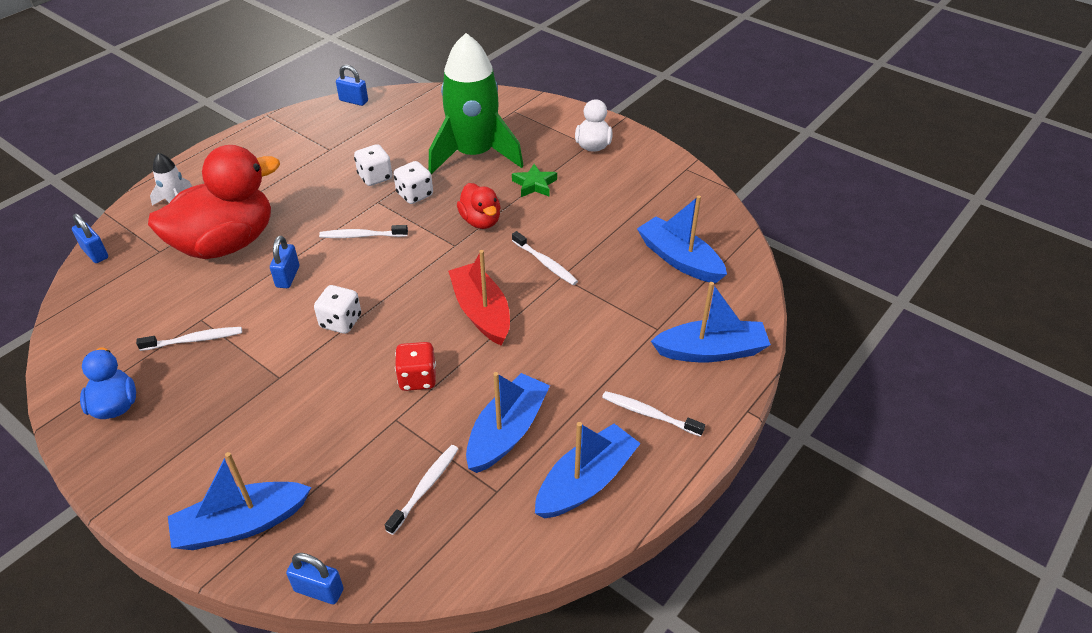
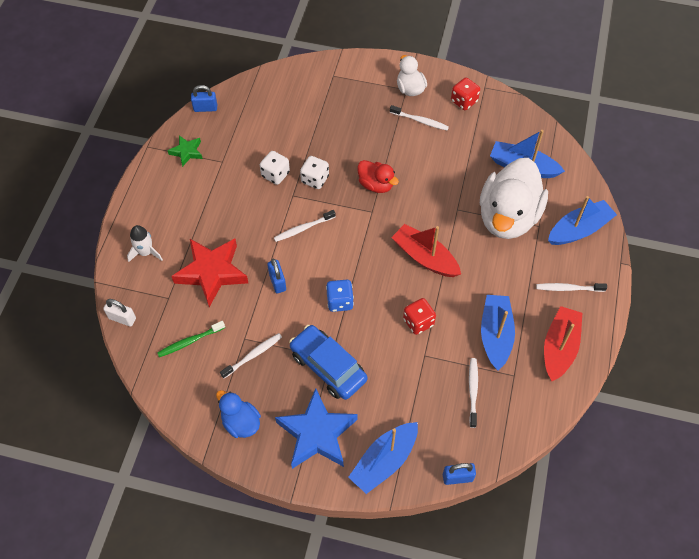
camera: 25 degrees left, 15 degrees up
(95, 253) = (122, 318): blue padlock -> white padlock
(141, 300) = (190, 341): none -> green toothbrush
(189, 455) = (317, 434): none -> blue star
(226, 243) = (212, 272): red duck -> red star
(267, 385) = (328, 367): none -> blue car
(341, 322) = (340, 301): white dice -> blue dice
(474, 154) = (332, 127): green rocket -> none
(534, 185) = (392, 139): green star -> green star (187, 152)
(545, 263) = (441, 203): white toothbrush -> white toothbrush (420, 121)
(586, 482) = (559, 347): blue boat -> red boat
(621, 305) = (508, 217): none -> white duck
(650, 174) = (464, 101): none -> red dice

